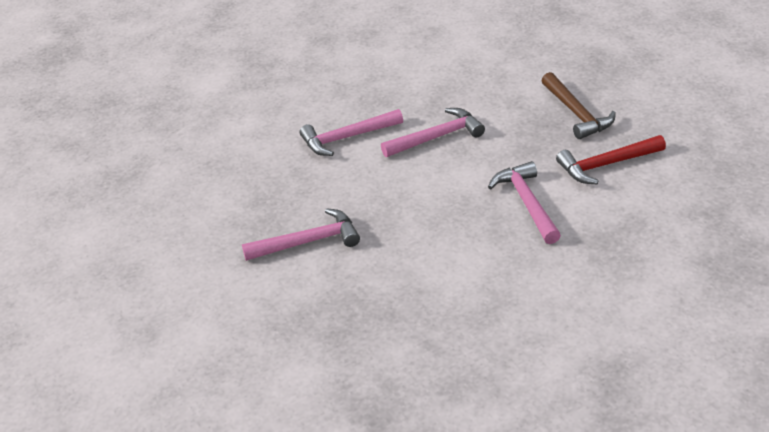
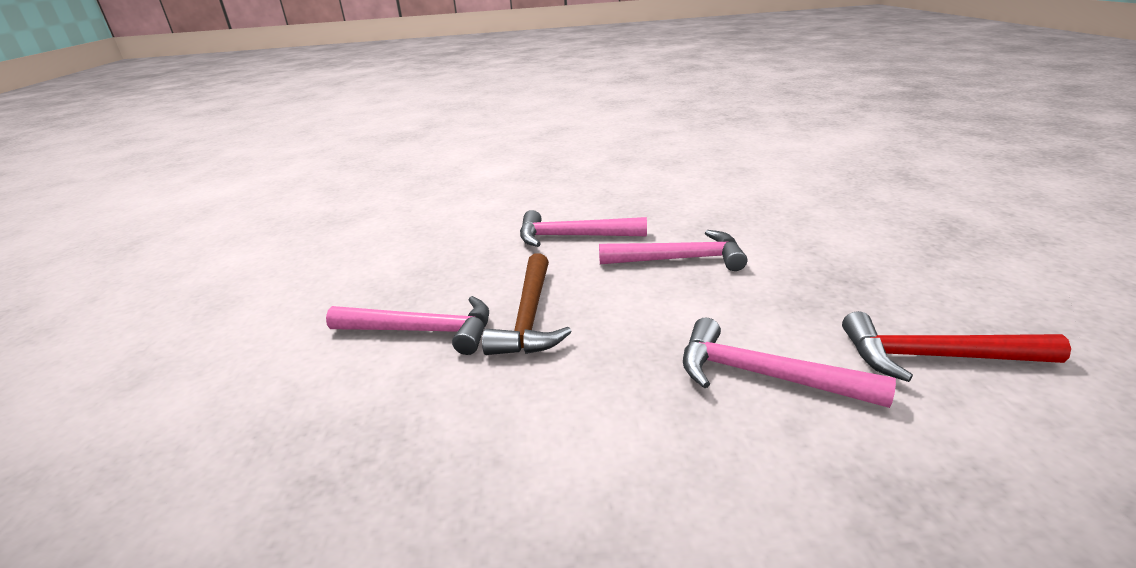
camera: 25 degrees right, 10 degrees down
(527, 203) = (764, 376): pink hammer -> pink hammer turned 75 degrees counterclockwise
(576, 113) = (899, 276): brown hammer -> brown hammer (530, 317)

